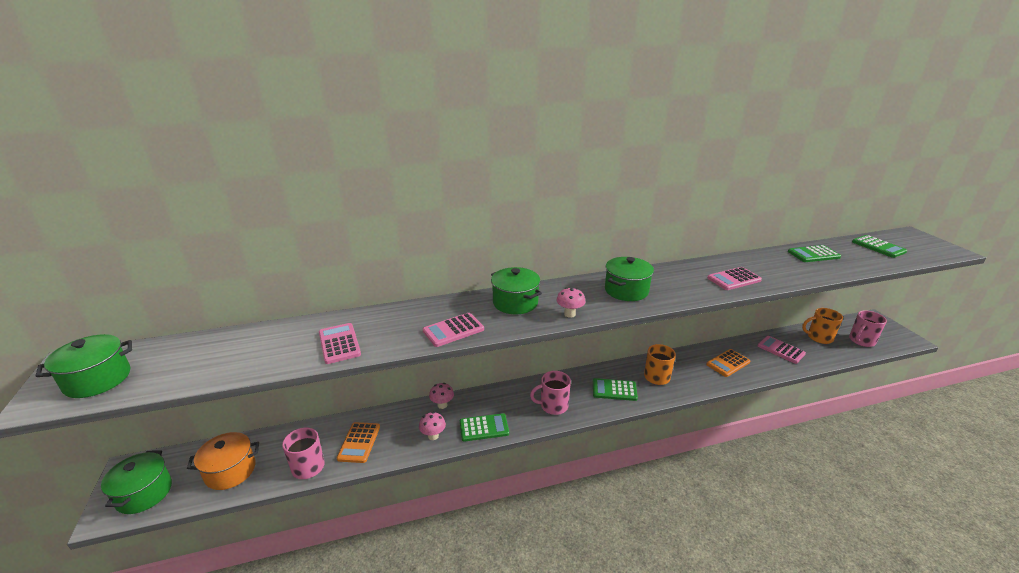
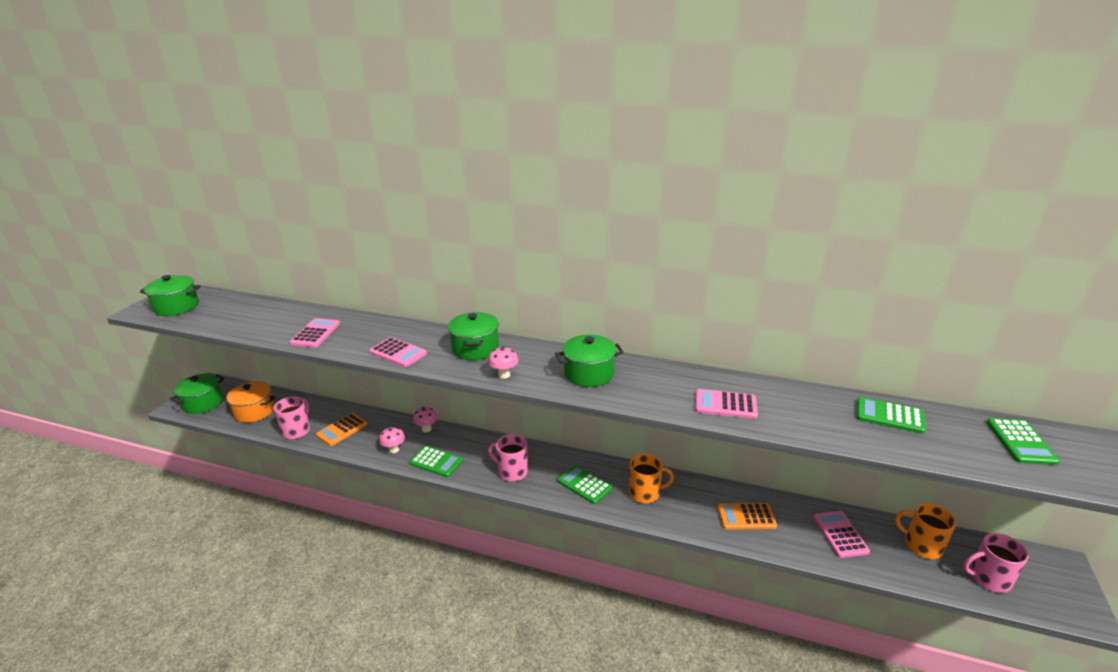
camera: 35 degrees right, 0 degrees up
(453, 330) = (398, 353): pink calculator -> pink calculator turned 150 degrees counterclockwise

